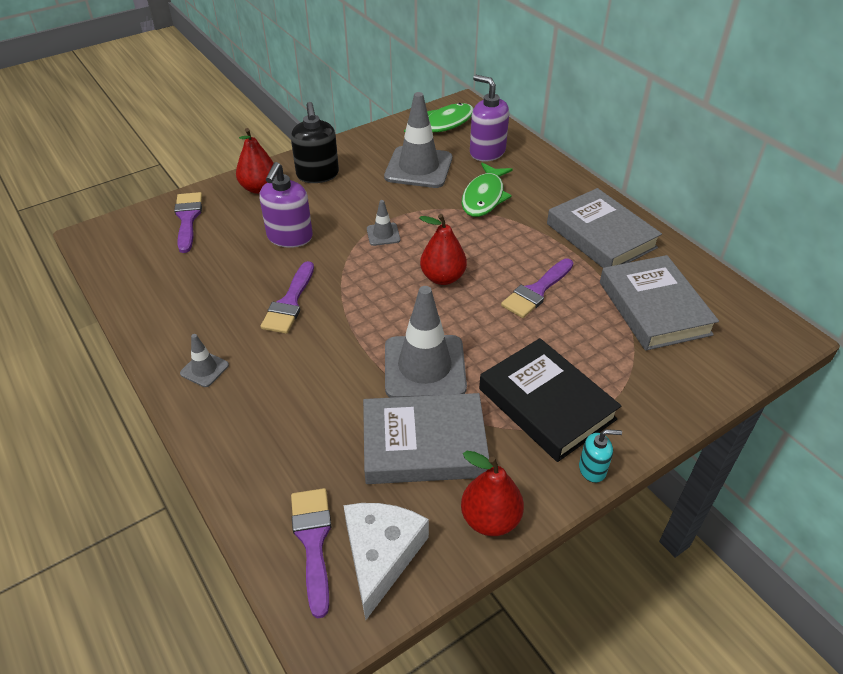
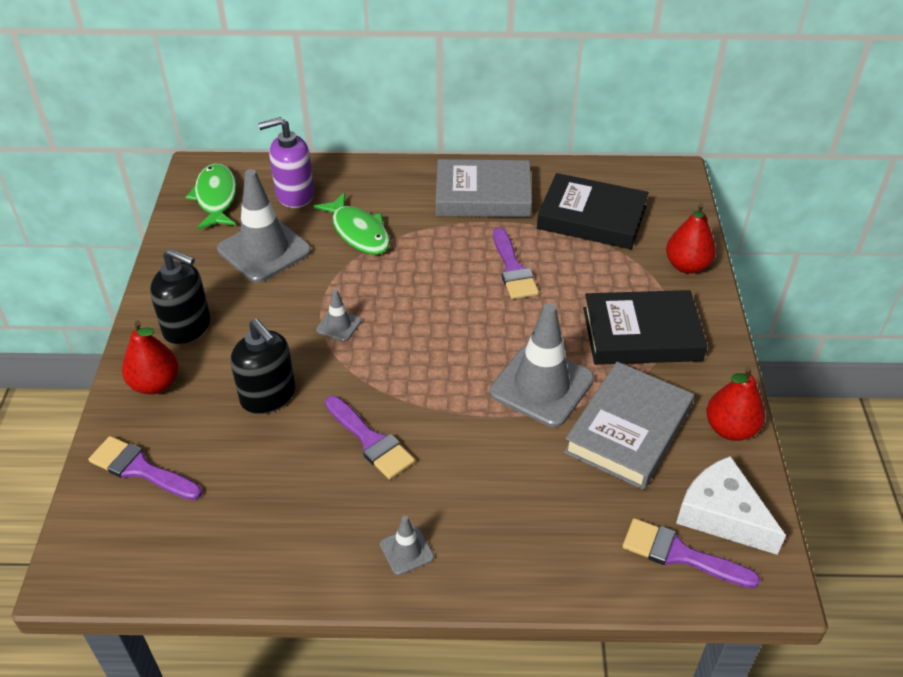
camera: 55 degrees left, 0 degrees up
(289, 237) = (268, 396): purple soap dispenser -> black soap dispenser
(443, 277) = (440, 316): red pear -> red pear (687, 266)
(592, 469) = (723, 345): turquoise soap dispenser -> none
(654, 308) = (591, 217): grey book -> black book

